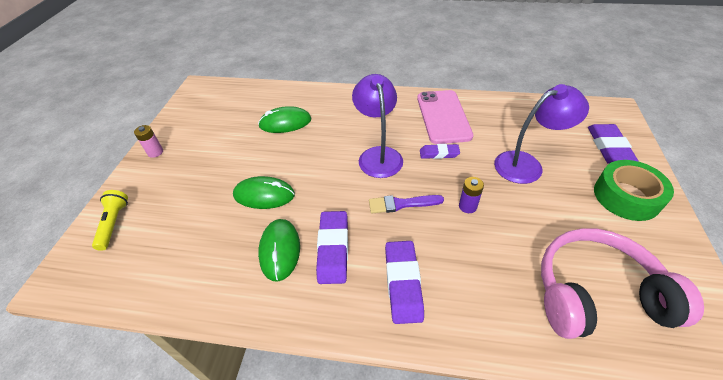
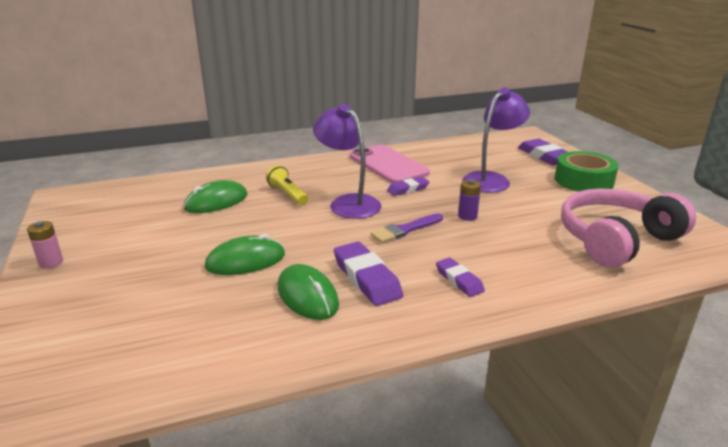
camera: 30 degrees left, 20 degrees down
(114, 224) = (47, 339): yellow flashlight -> yellow flashlight (287, 194)
(403, 283) = (459, 280): purple eraser -> purple eraser, size x0.61

